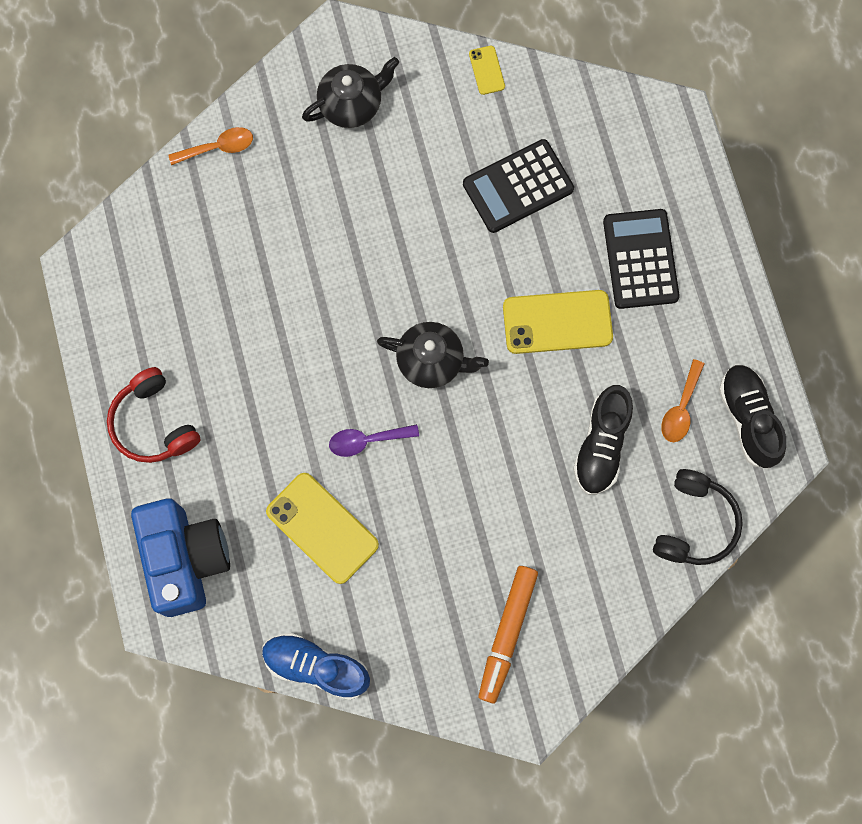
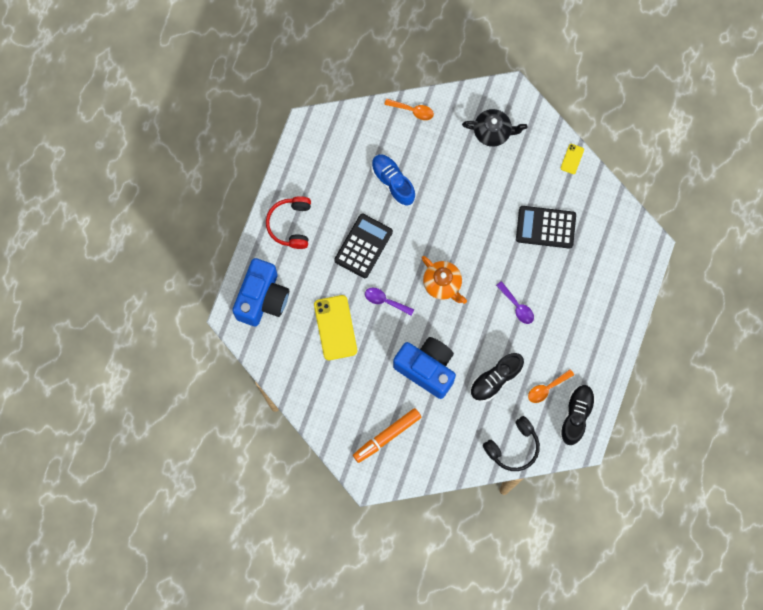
camera: 35 degrees right, 0 degrees up
(316, 666) = (288, 389): blue shoe -> blue shoe (393, 182)
(431, 361) = (442, 284): black teapot -> orange teapot
(494, 497) = (427, 369): none -> blue camera
(557, 322) = (517, 306): yellow phone -> purple spoon
(640, 259) = (580, 303): black calculator -> black calculator (363, 246)

